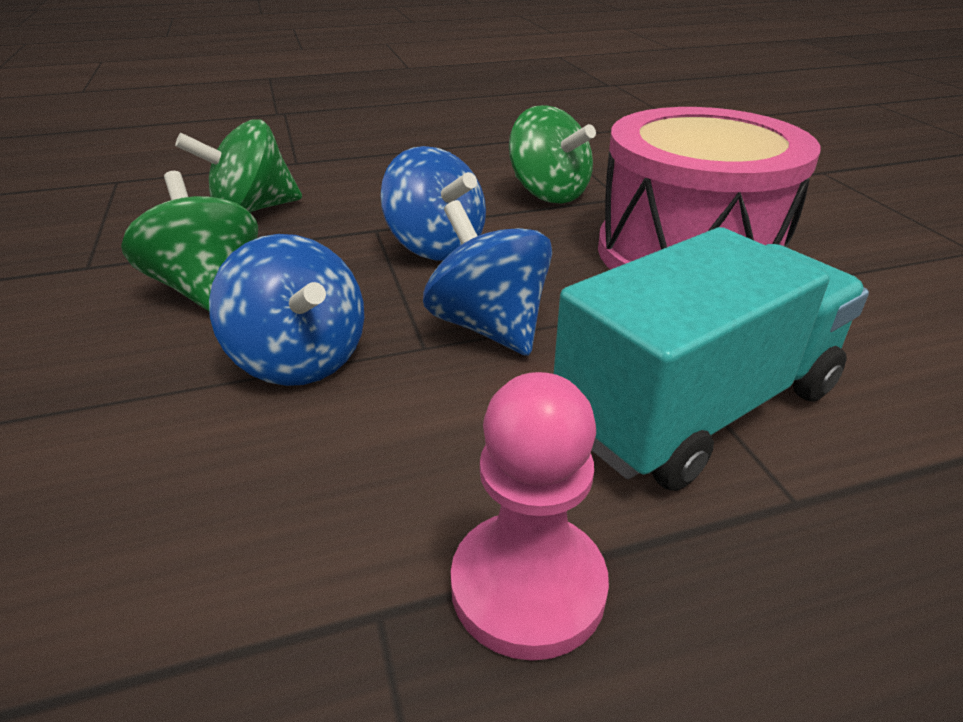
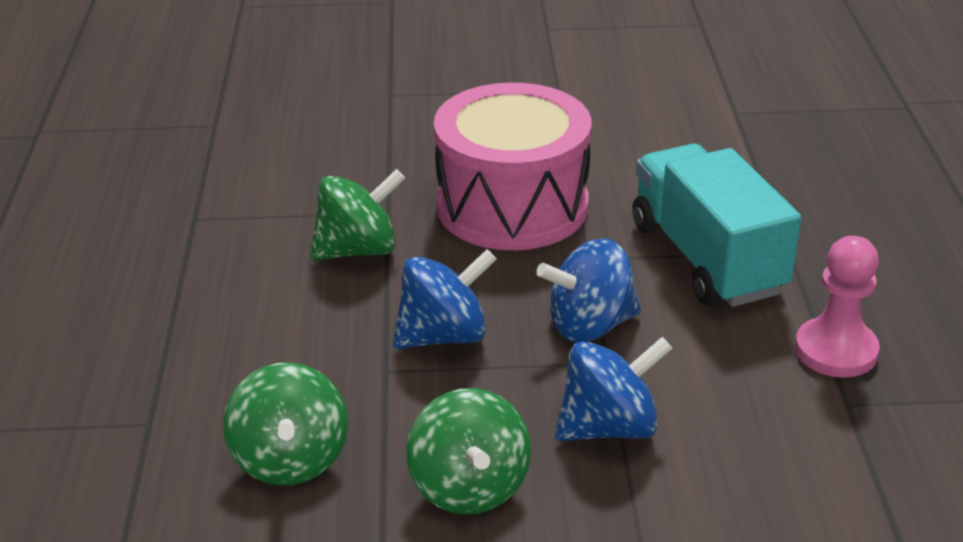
camera: 75 degrees left, 0 degrees up
(206, 288) = (469, 487): green spinning top -> green spinning top turned 90 degrees counterclockwise

